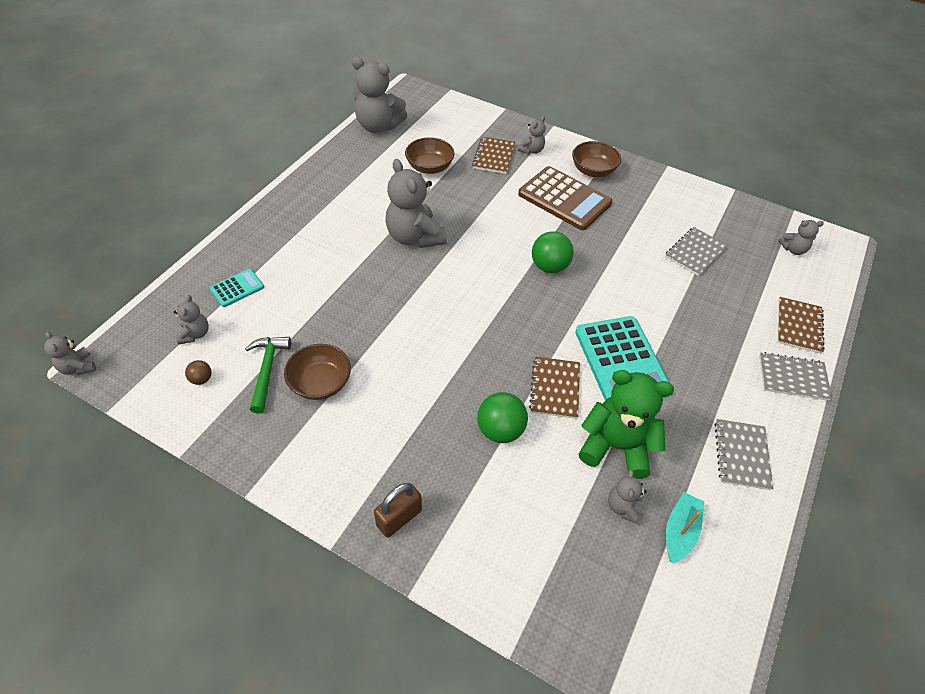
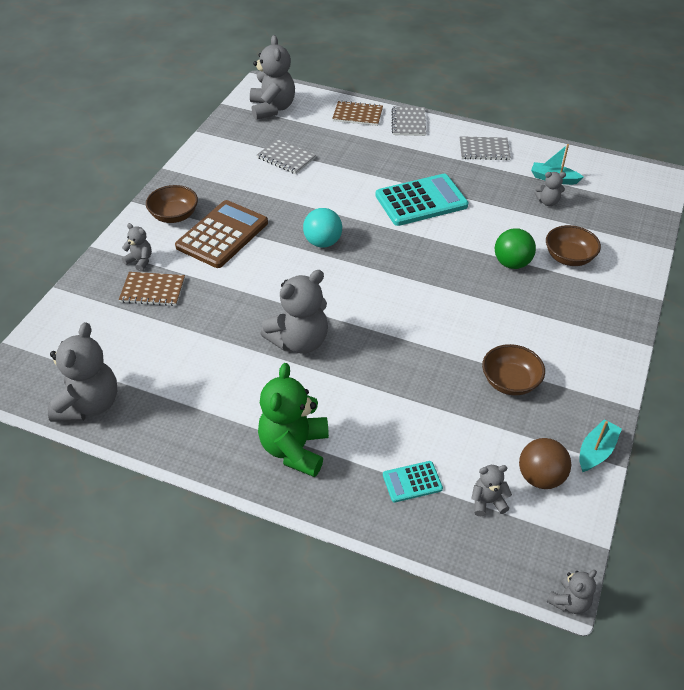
camera: 95 degrees left, 5 degrees down
(201, 379) = (540, 477): brown ball -> brown ball, size x1.97
(209, 434) = (596, 451): none -> turquoise boat
(237, 288) = (412, 482): turquoise calculator -> turquoise calculator turned 60 degrees counterclockwise
(267, 370) = (510, 426): green hammer -> none
(399, 518) = (610, 311): brown padlock -> none
(429, 167) = (176, 343): brown bowl -> brown bowl (569, 257)
(549, 266) = (322, 242): green ball -> turquoise ball
(555, 388) = (461, 235): brown notebook -> none
(616, 446) = (501, 205): green teddy bear -> green teddy bear (294, 449)
(793, 249) = (272, 108): grey teddy bear -> grey teddy bear, size x2.03

